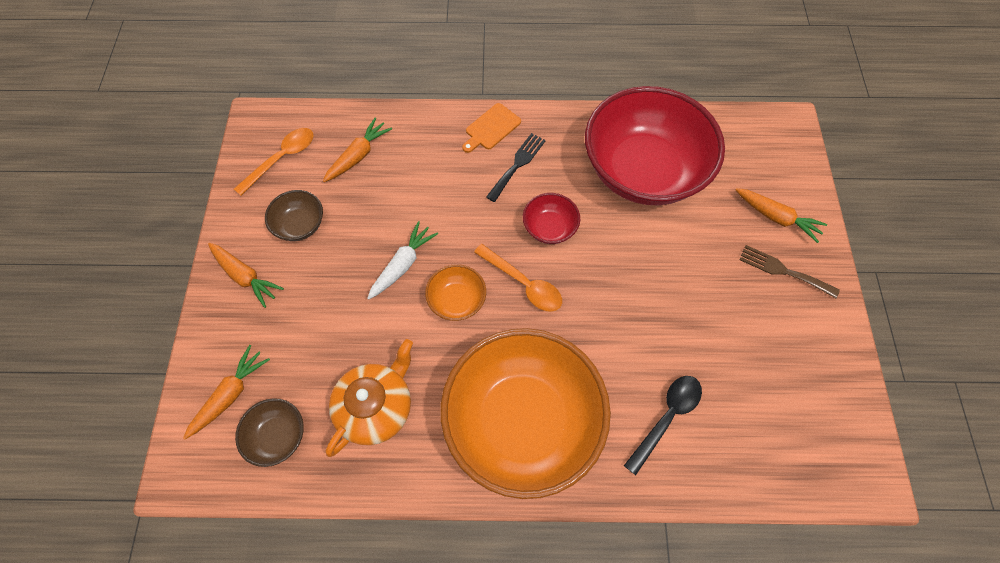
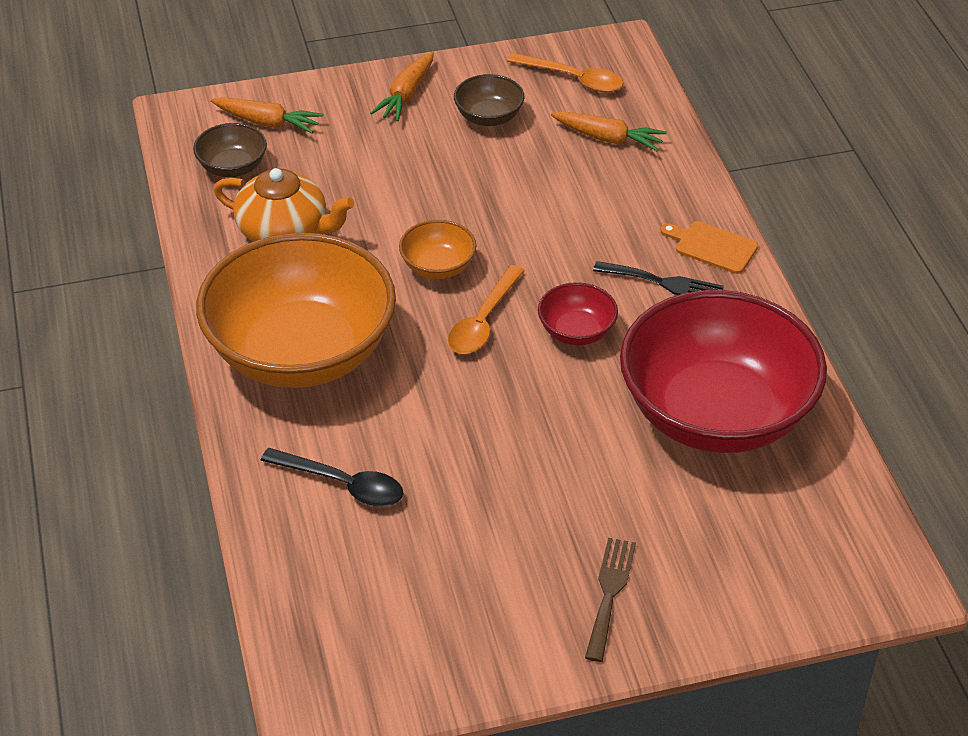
camera: 75 degrees right, 20 degrees down
(403, 265) = (468, 211): white carrot -> none
(776, 217) = (702, 578): orange carrot -> none

